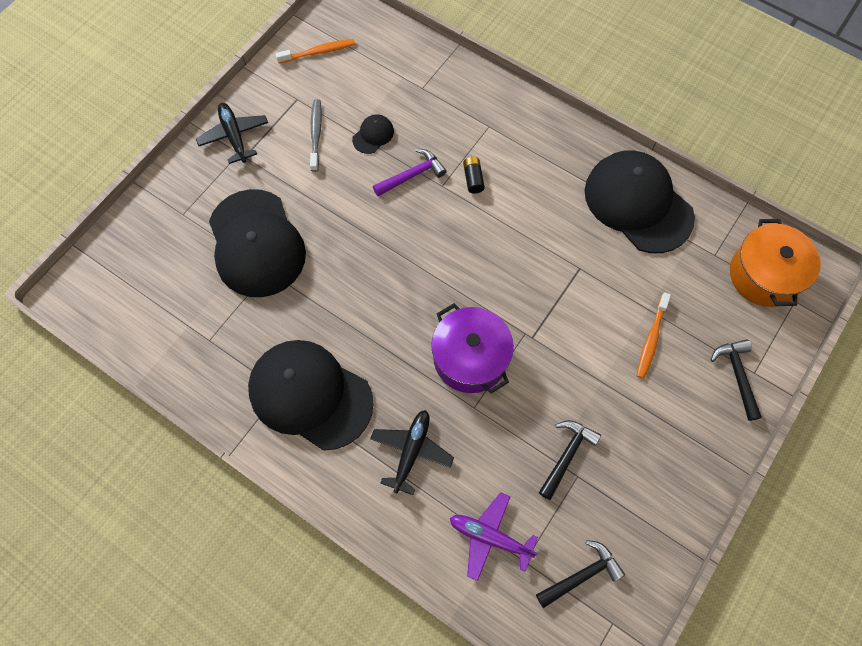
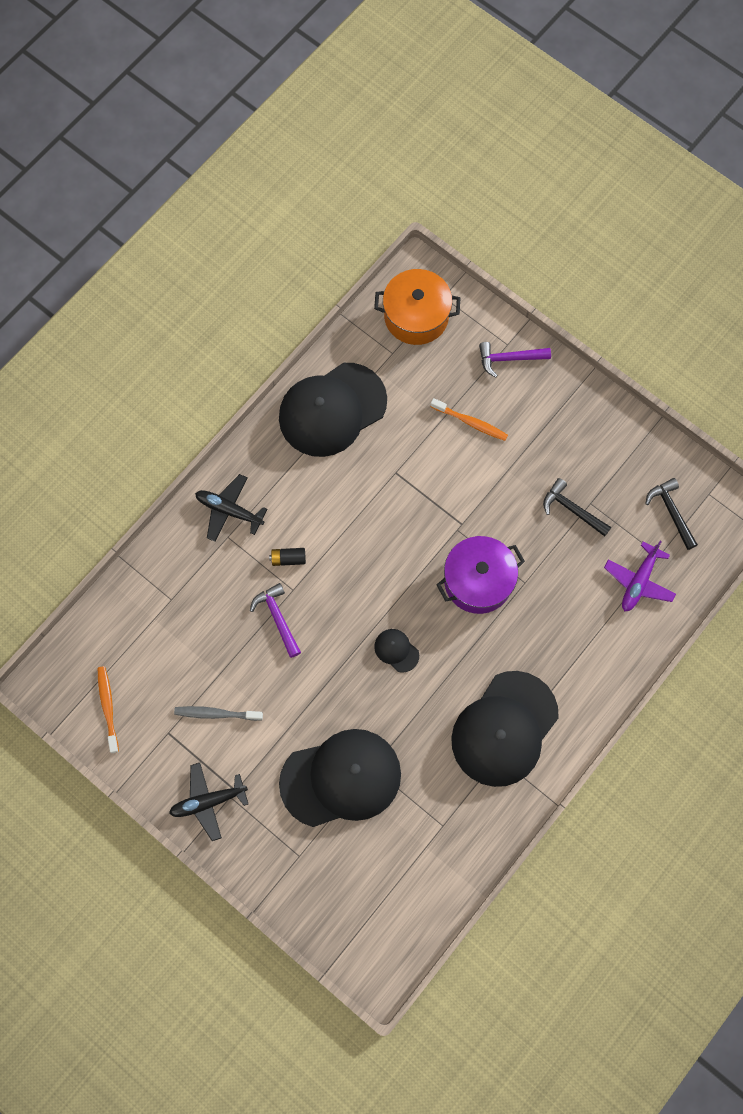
camera: 85 degrees left, 5 degrees up
(373, 135) = (224, 654): black cap -> black cap (396, 650)
(411, 451) = (562, 640): black plane -> black plane (229, 510)
(737, 376) = (509, 358): black hammer -> purple hammer

